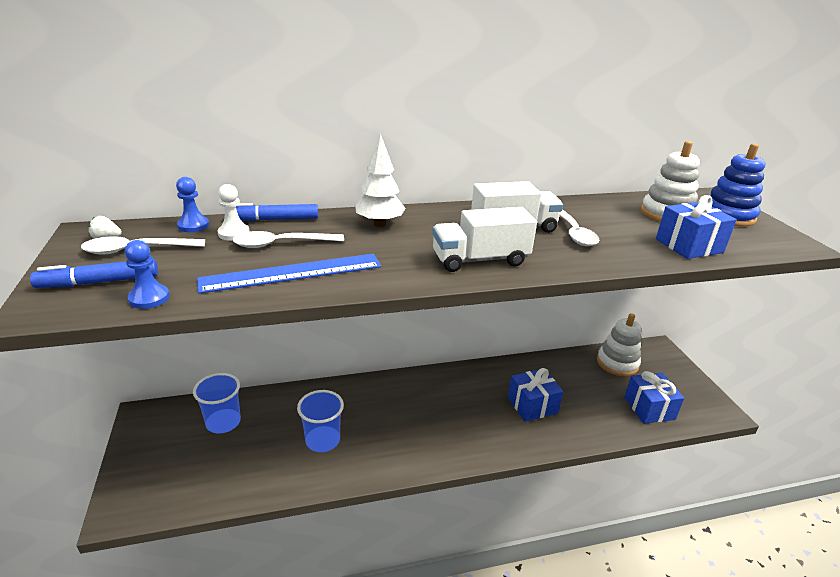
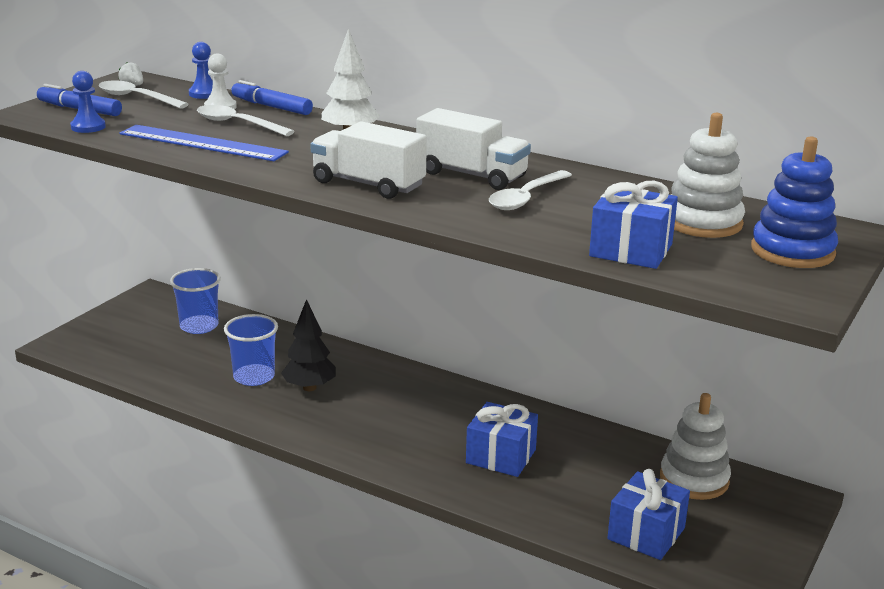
camera: 45 degrees right, 5 degrees down
(370, 425) = (309, 387): none -> black tree

